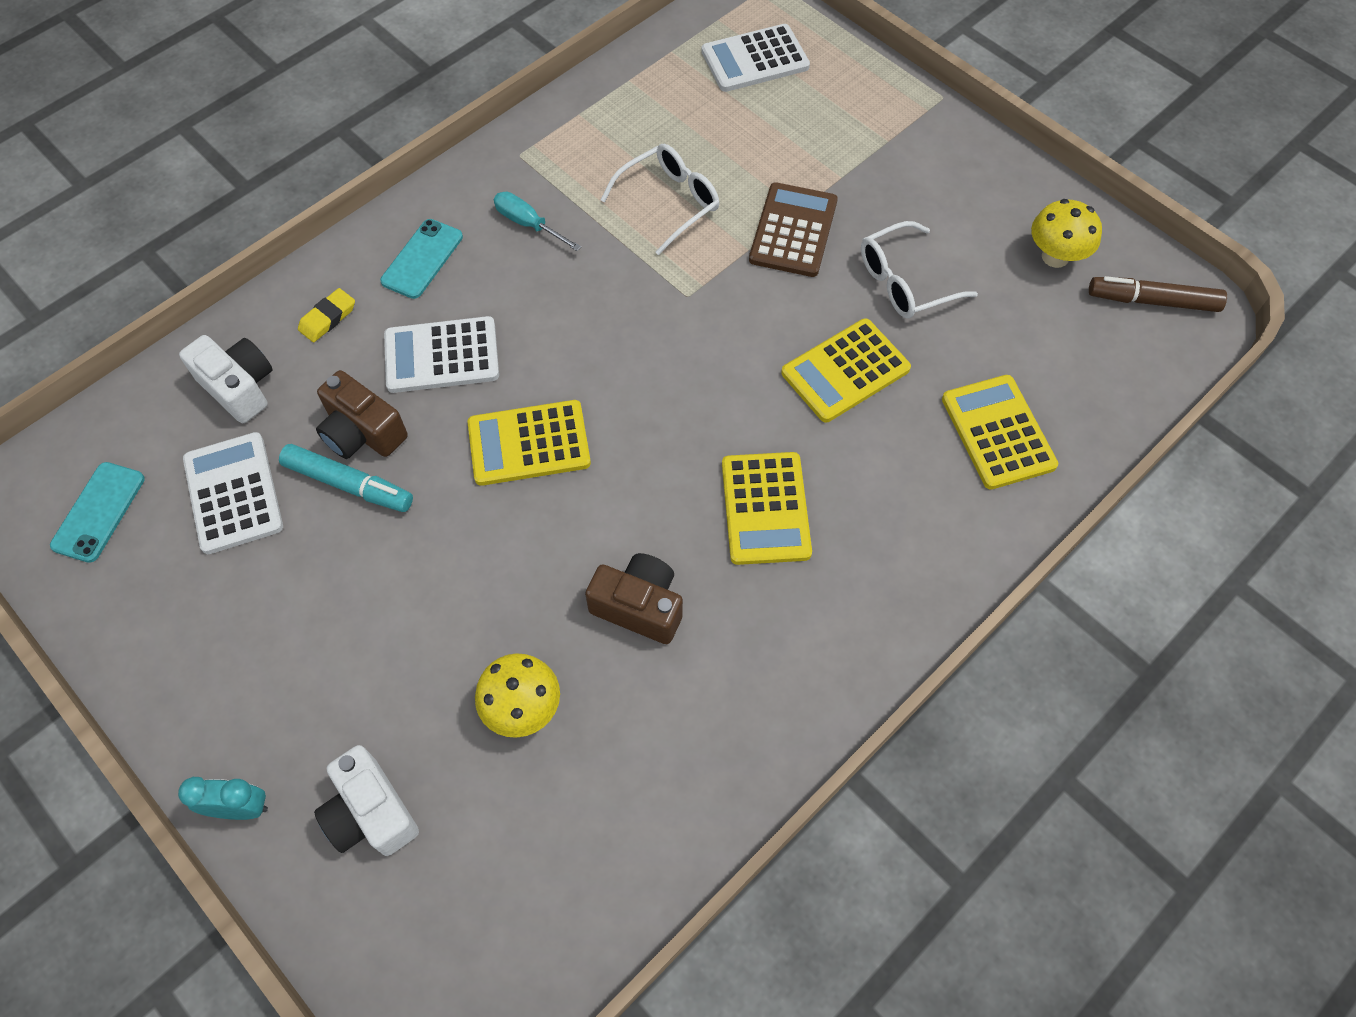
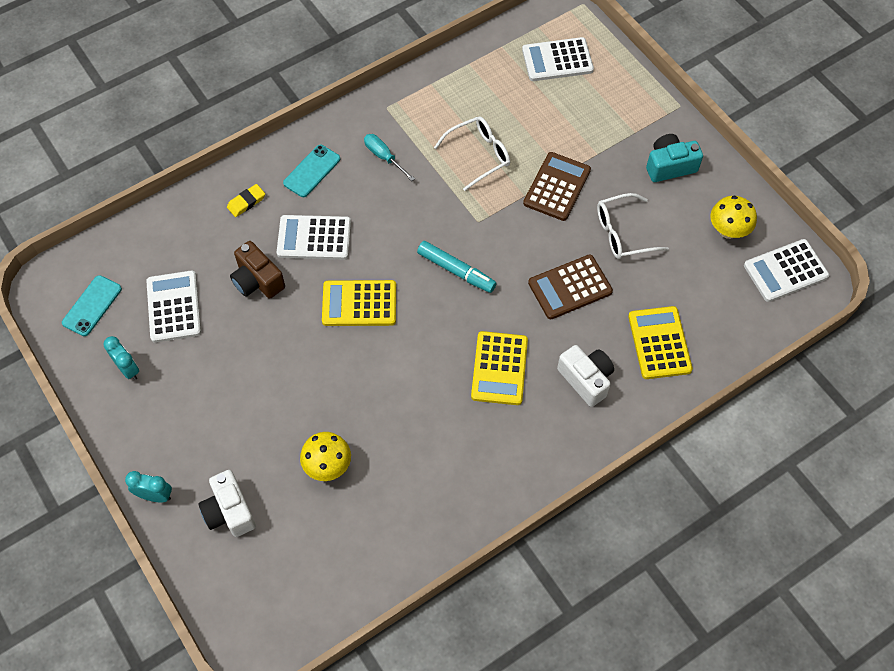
camera: 10 degrees right, 0 degrees up
(170, 604) = (128, 369): none -> turquoise clock
(239, 387) = (186, 239): white camera -> white camera (586, 379)
(349, 484) = (244, 312): turquoise marker -> turquoise marker (456, 271)
(639, 606) = (409, 416): brown camera -> none
(845, 371) = (570, 287): yellow calculator -> brown calculator
(949, 179) = (669, 166): none -> turquoise camera
(1152, 301) = (785, 271): brown marker -> white calculator

